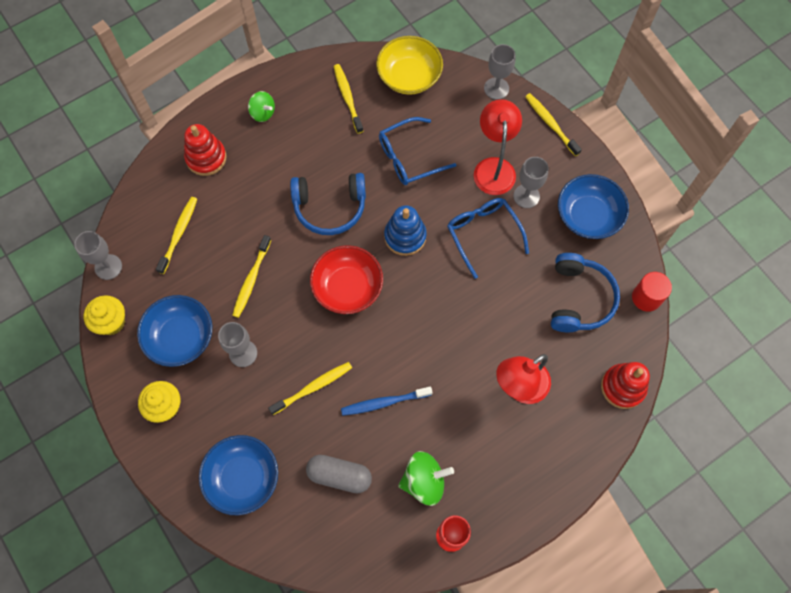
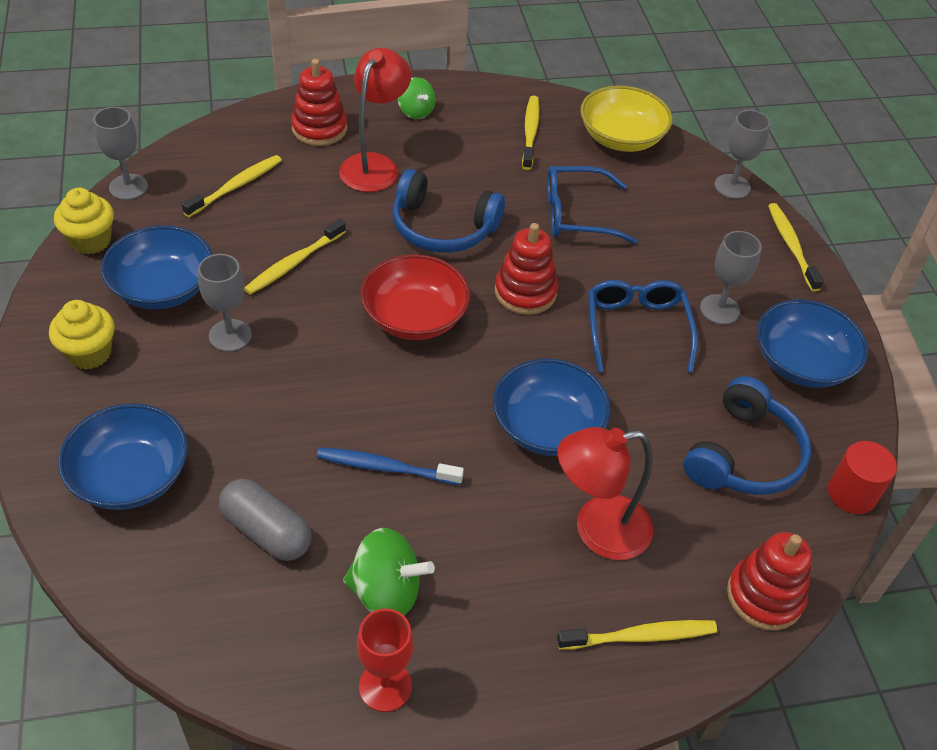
camera: 20 degrees right, 20 degrees down
(313, 387) = (298, 410): yellow toothbrush -> yellow toothbrush (640, 636)
(405, 236) = (525, 292): blue stacking toy -> red stacking toy
(462, 331) = (547, 427): none -> blue bowl
(494, 167) = (688, 264): red lamp -> red lamp (375, 165)

